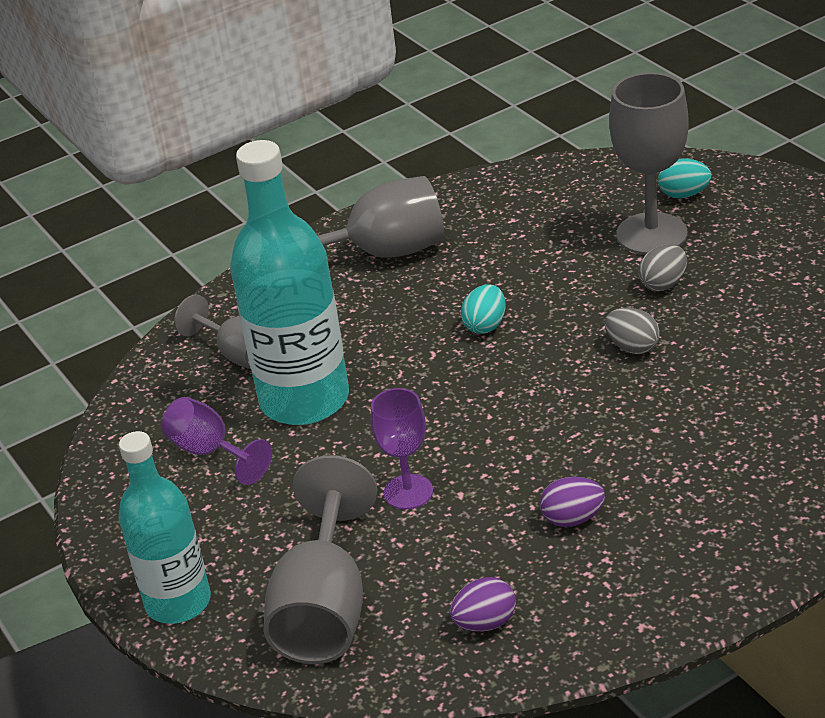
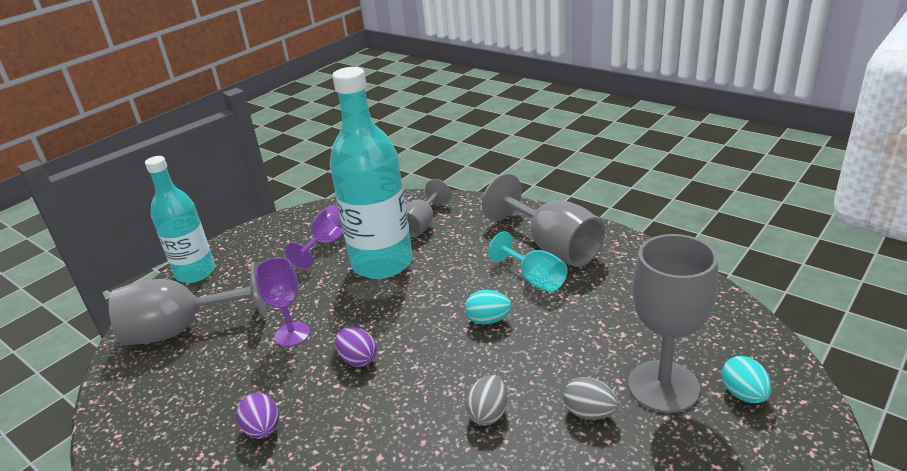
camera: 70 degrees right, 5 degrees down
(433, 279) = (535, 279): none -> turquoise goblet
(485, 623) = (155, 409): purple egg -> purple egg (358, 359)

